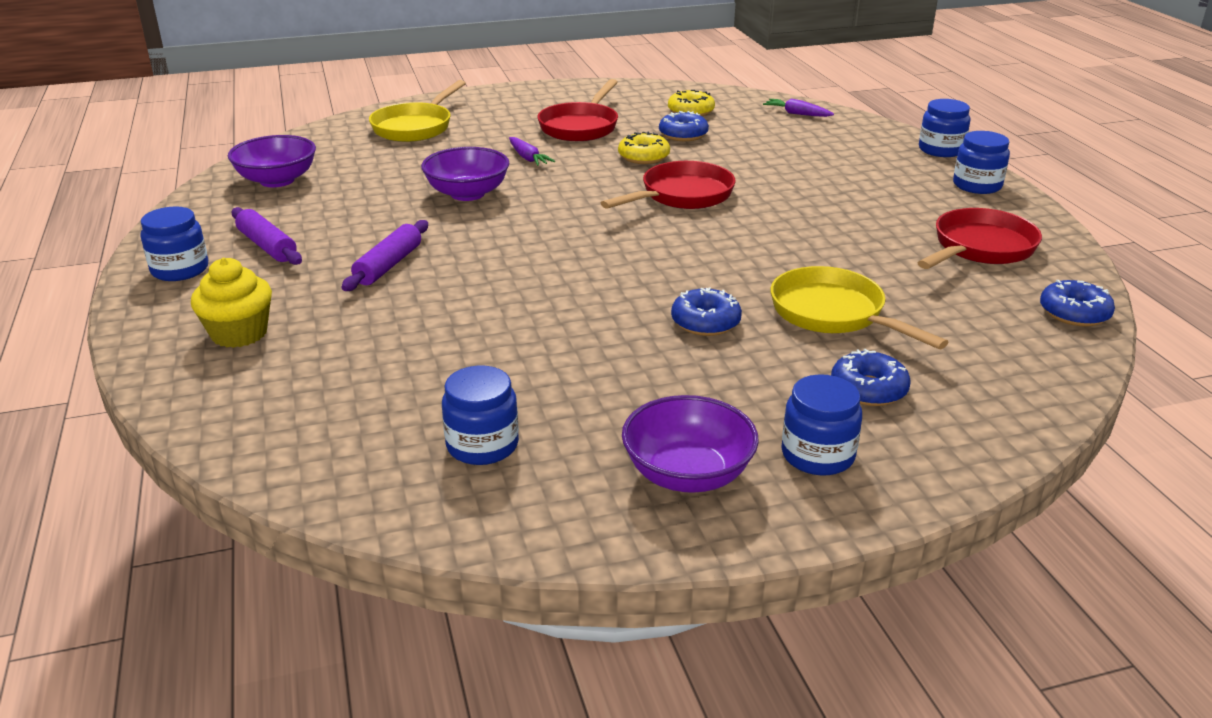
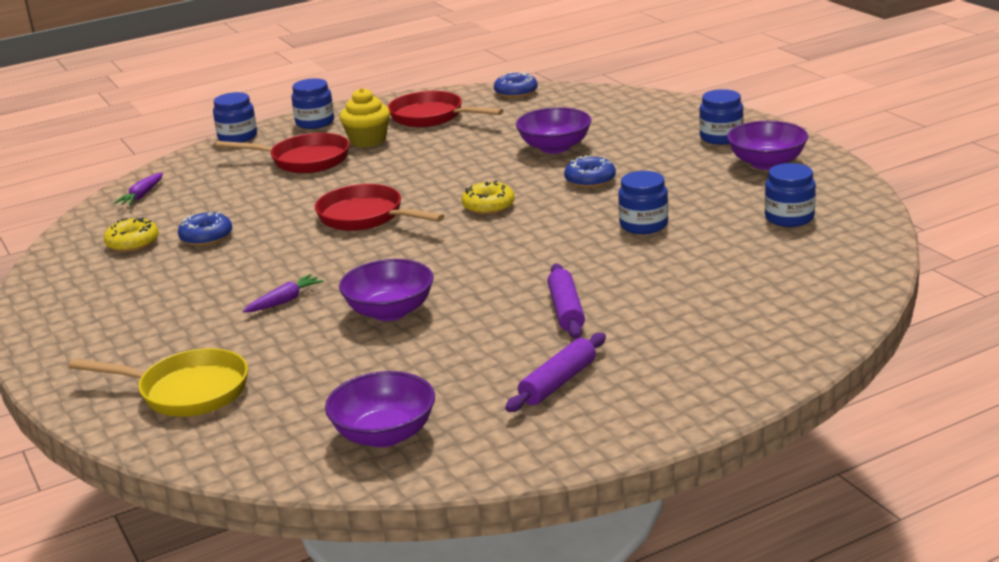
camera: 100 degrees left, 5 degrees down
(180, 269) = (633, 413): blue jar -> blue jar (643, 225)
(239, 333) = (725, 340): yellow cupcake -> yellow cupcake (368, 140)
(388, 265) = (566, 310): purple rolling pin -> purple rolling pin turned 75 degrees clockwise
(581, 126) = (182, 291): red pan -> red pan (304, 160)
(643, 157) = (272, 246): yellow donut -> yellow donut (488, 206)
(833, 314) = (555, 147): yellow pan -> purple bowl
(868, 389) = (643, 132): blue donut -> none

